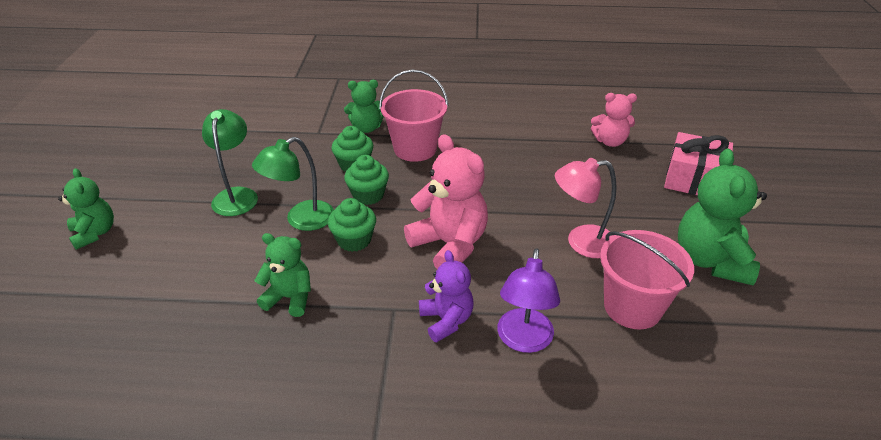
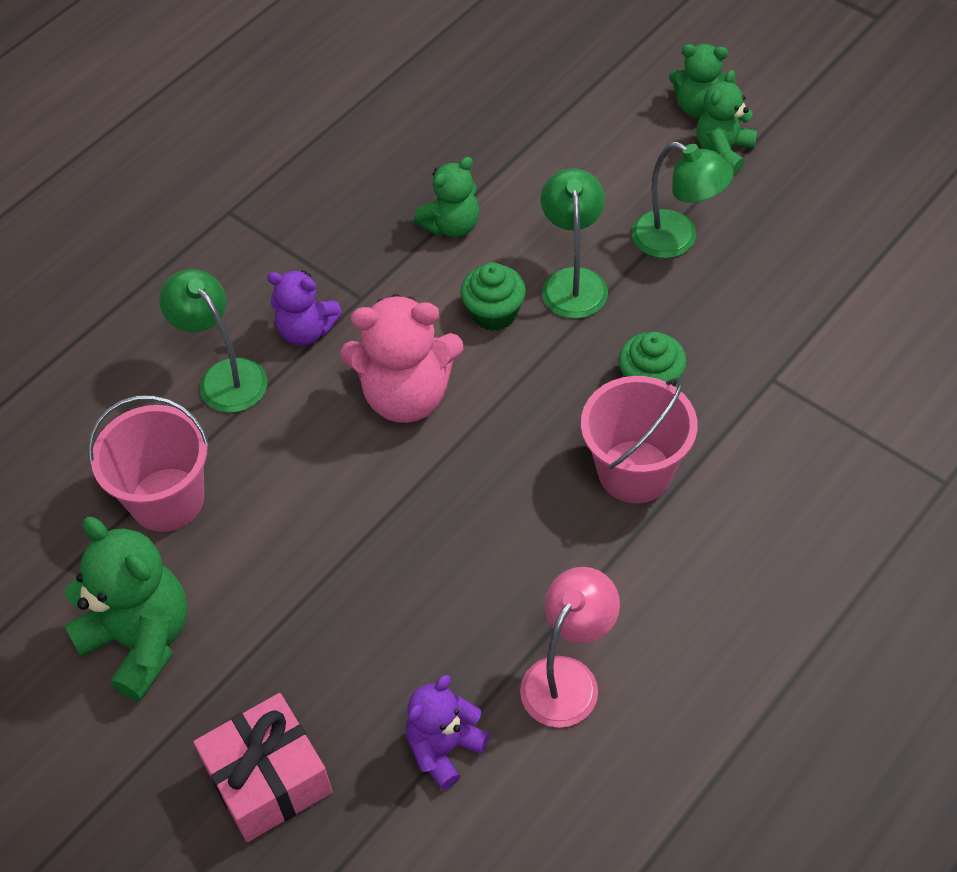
camera: 130 degrees right, 15 degrees up
(367, 128) = (740, 442): green teddy bear -> green teddy bear (723, 151)
(368, 195) = (569, 365): green cupcake -> none
(523, 340) = (224, 376): purple lamp -> green lamp
(581, 242) = (291, 529): pink lamp -> pink lamp (568, 678)
(610, 141) = (444, 748): pink teddy bear -> purple teddy bear

